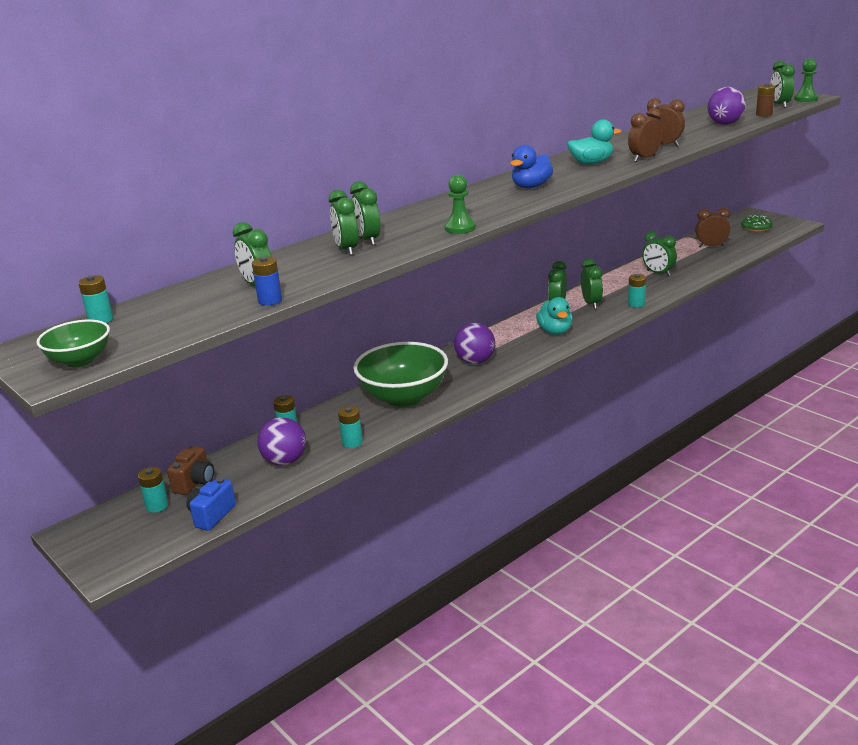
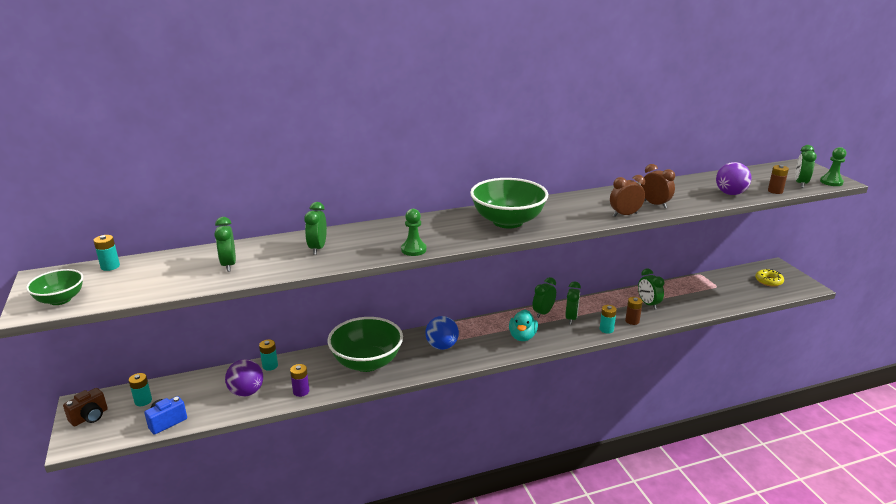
camera: 20 degrees right, 0 degrees up
(195, 483) = (179, 390): brown camera -> brown camera (90, 417)
(270, 301) = (220, 282): blue battery -> none
(352, 442) = (301, 391): turquoise battery -> purple battery
(368, 240) = (341, 243): green clock -> none
(475, 361) = (442, 346): purple ball -> blue ball
(531, 187) = (507, 221): blue duck -> green bowl
(591, 163) = (578, 209): turquoise duck -> none
(655, 291) = (632, 321): none -> brown battery
(711, 246) = (714, 289): brown clock -> none
(756, 228) = (768, 281): green donut -> yellow donut

